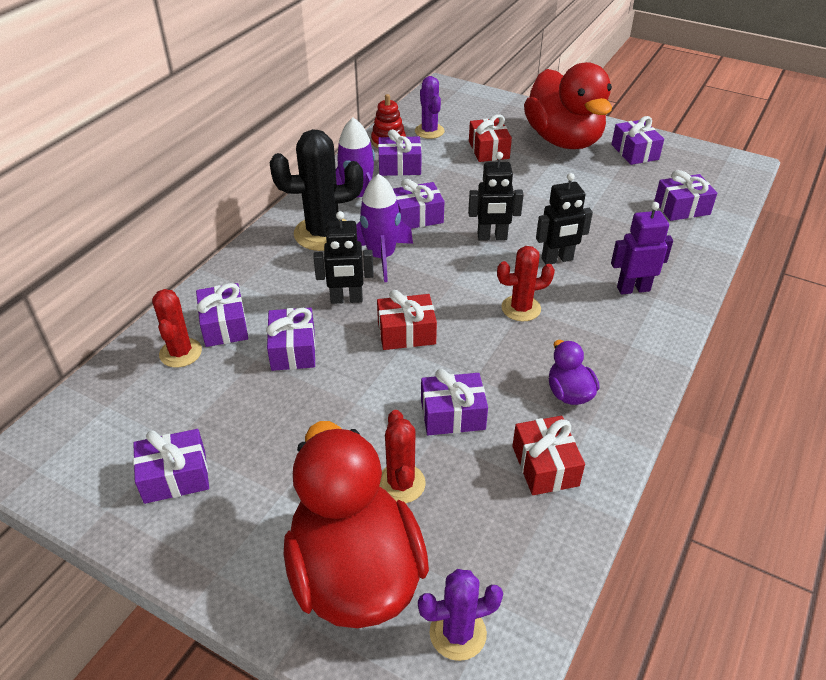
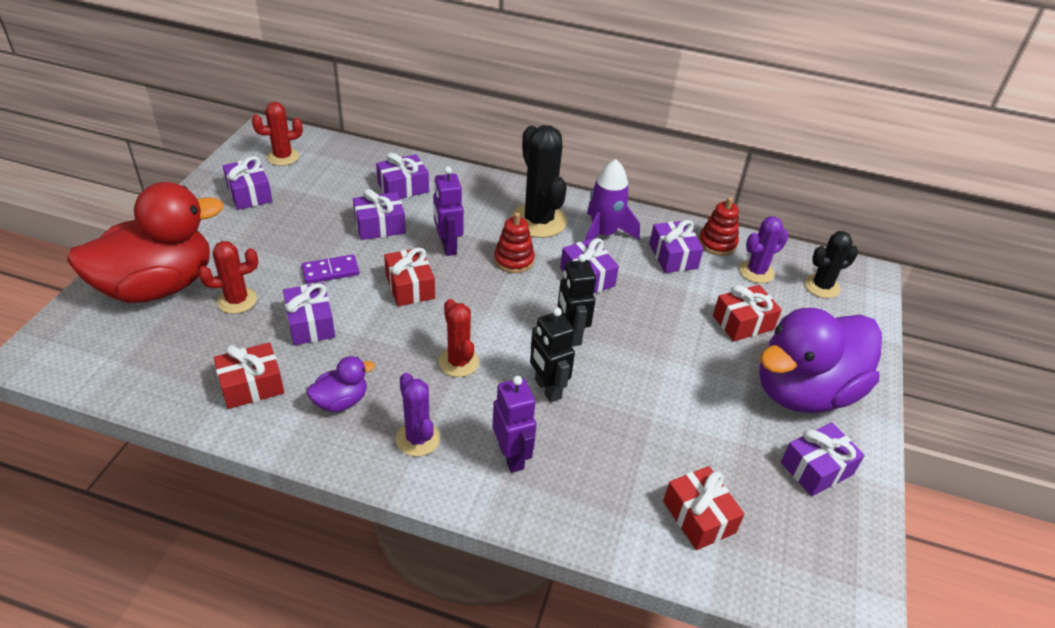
camera: 75 degrees right, 0 degrees up
(180, 353) = (370, 173): red cactus -> red cactus (283, 157)
(346, 299) = (448, 246): black robot -> purple robot
(365, 395) = (330, 271): none -> purple domino
(381, 257) = (514, 260): purple rocket -> red stacking toy
(453, 107) = (822, 286): none -> black cactus
(458, 633) = (100, 342): purple cactus -> purple cactus (418, 438)
(563, 140) = (804, 391): red duck -> purple duck
(682, 208) = (699, 517): purple gift -> red gift

